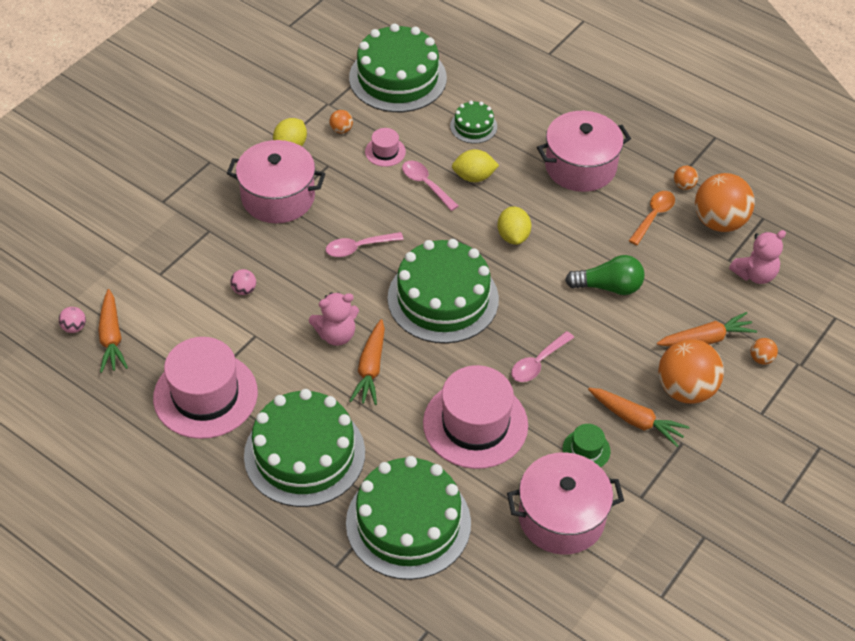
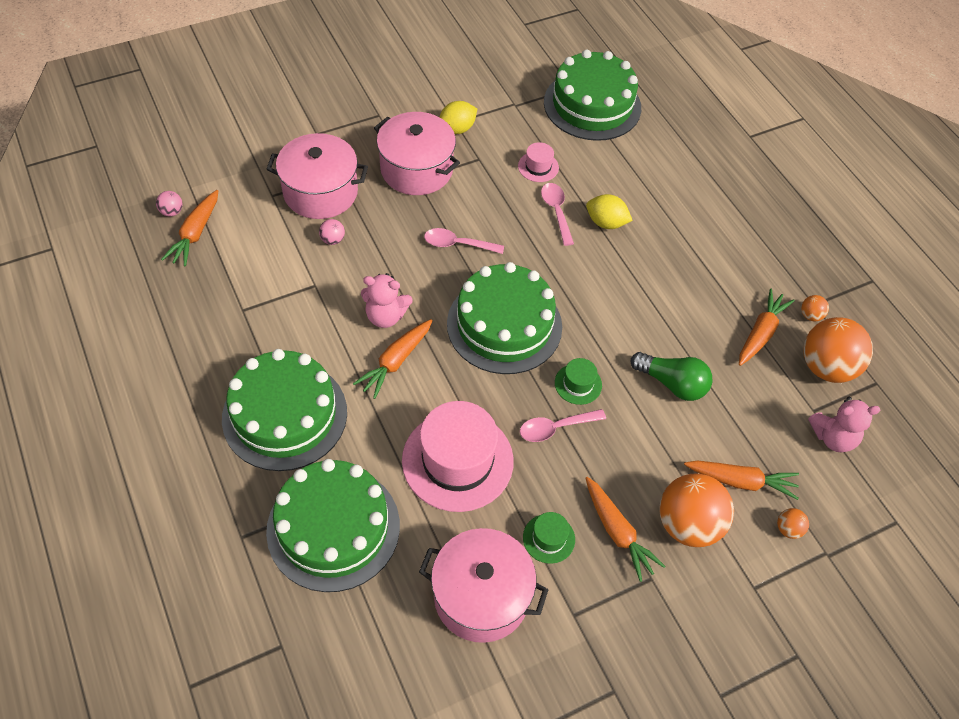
camera: 25 degrees right, 5 degrees up
(205, 395) = (237, 320): pink hat -> none
(341, 130) = (511, 132): orange ball -> none
(473, 126) = (635, 176): green cake -> none
(513, 236) = (608, 294): yellow lemon -> none
(534, 320) = (578, 384): none -> green hat
(580, 166) = (715, 254): pink pot -> pink pot (320, 192)
(653, 216) = (760, 333): orange spoon -> orange carrot

